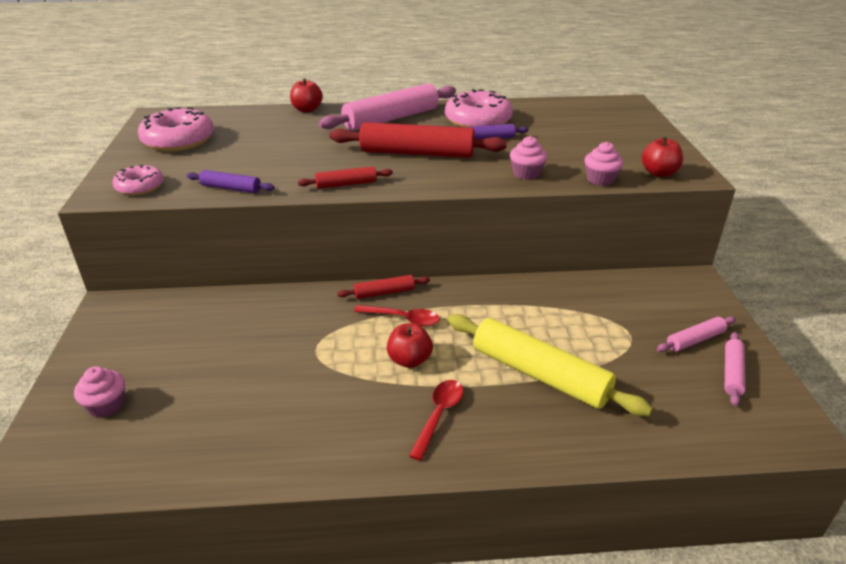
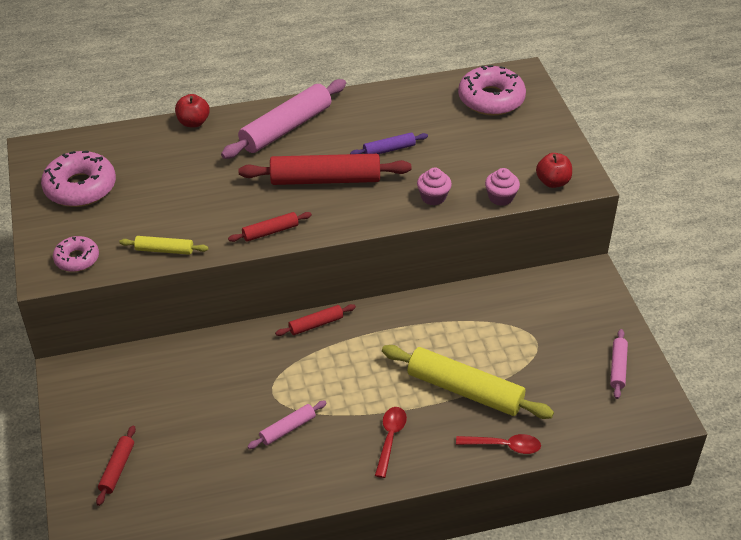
camera: 10 degrees left, 10 degrees up
(106, 405) = (117, 469): pink cupcake -> red rolling pin
(231, 188) = (164, 250): purple rolling pin -> yellow rolling pin
(402, 319) = (339, 350): red spoon -> red spoon (503, 446)
(409, 360) = (355, 391): red apple -> none
(478, 120) = (374, 121): pink donut -> pink donut (491, 99)
(695, 340) = (590, 339): pink rolling pin -> pink rolling pin (288, 429)

